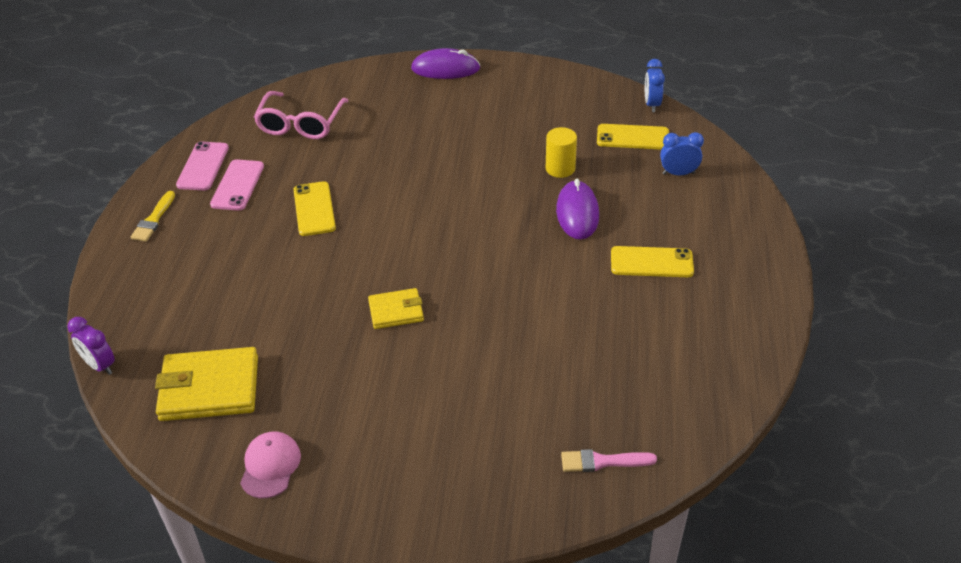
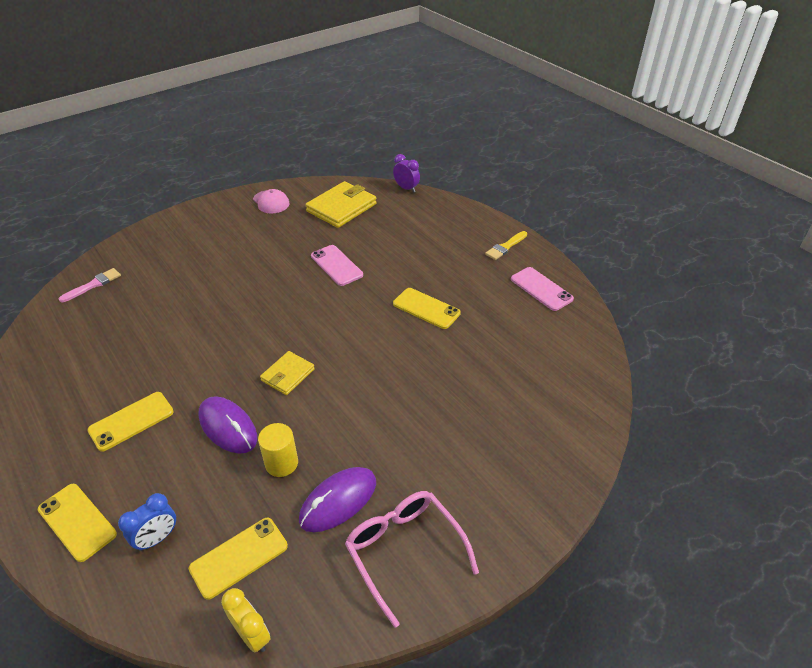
camera: 135 degrees right, 0 degrees up
(100, 366) = (406, 188): purple clock -> purple clock turned 45 degrees clockwise
(153, 220) = (505, 247): yellow brush -> yellow brush turned 105 degrees counterclockwise
(237, 185) = (498, 292): pink phone -> pink phone (336, 265)
(300, 124) = (540, 359): pink glasses -> pink glasses (404, 551)
(396, 311) = (290, 286): yellow wallet -> yellow wallet (288, 375)
(445, 69) = (524, 512): purple mouse -> purple mouse (338, 501)
(651, 104) = (252, 634): blue clock -> yellow clock
(730, 212) = (77, 522): none -> yellow phone

